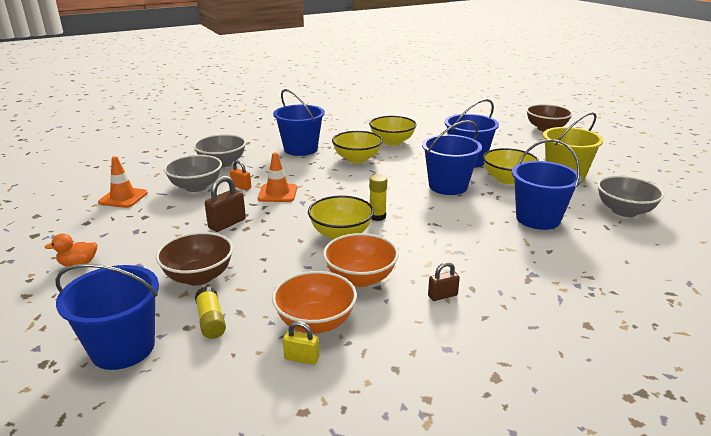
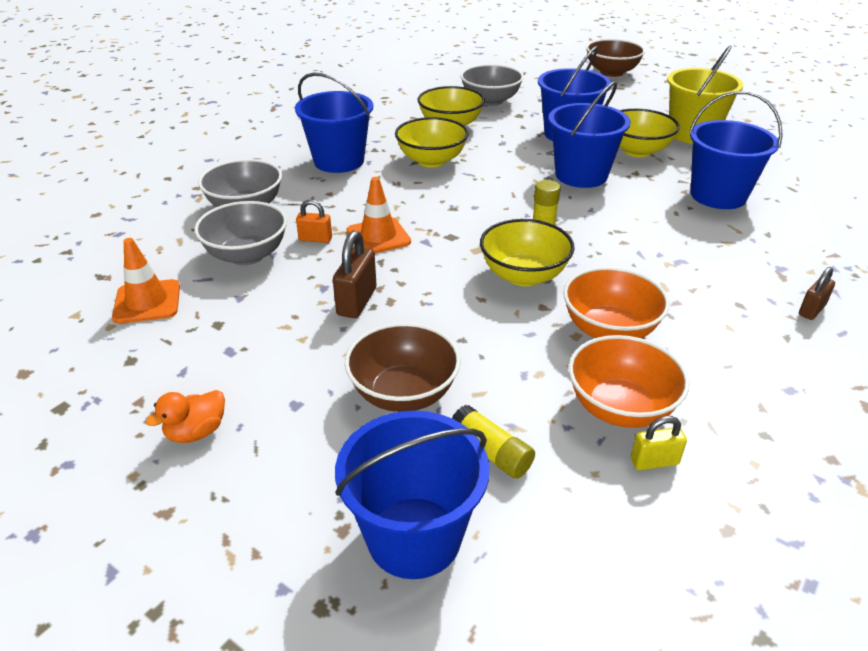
camera: 25 degrees left, 10 degrees up
(442, 295) = (720, 324): brown padlock -> brown padlock (811, 310)
(624, 211) = (790, 164): grey bowl -> grey bowl (490, 101)

